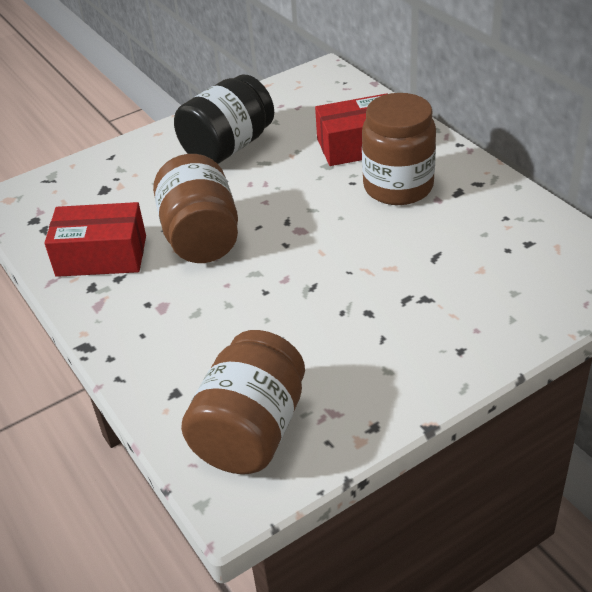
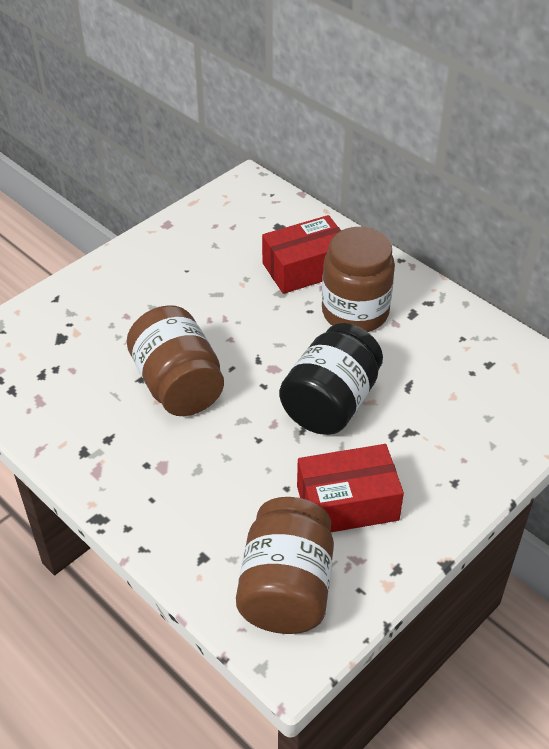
camera: 15 degrees left, 5 degrees up
(101, 256) = (82, 415): red box -> red box (347, 503)
(228, 147) = (175, 279): black jar -> black jar (330, 403)

